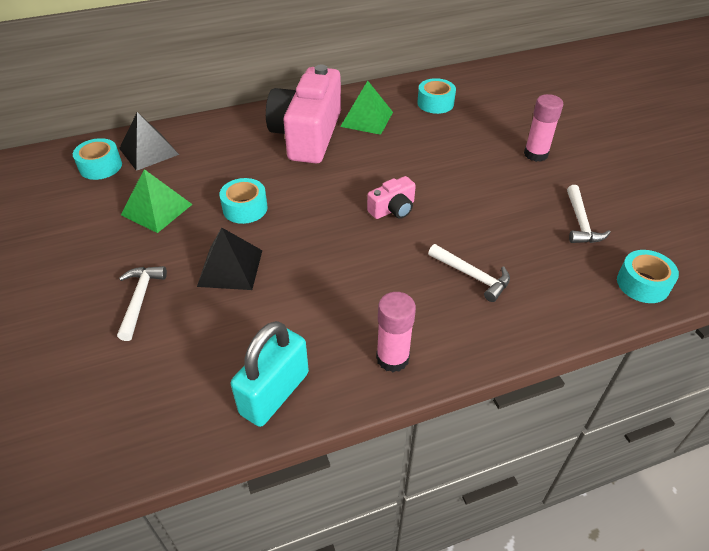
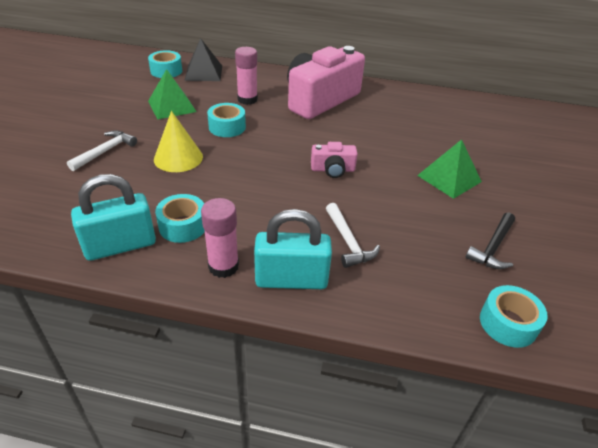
camera: 30 degrees right, 5 degrees down
(230, 268) = (178, 158): black pyramid -> yellow cone
(367, 119) = (376, 105): green pyramid -> green pyramid (449, 178)
(435, 103) = (445, 114): turquoise tape -> turquoise tape (183, 226)
(461, 337) = (291, 279): none -> turquoise padlock
(535, 154) = (502, 180): pink glue stick -> pink glue stick (247, 99)
(580, 223) = (493, 247): white hammer -> black hammer

